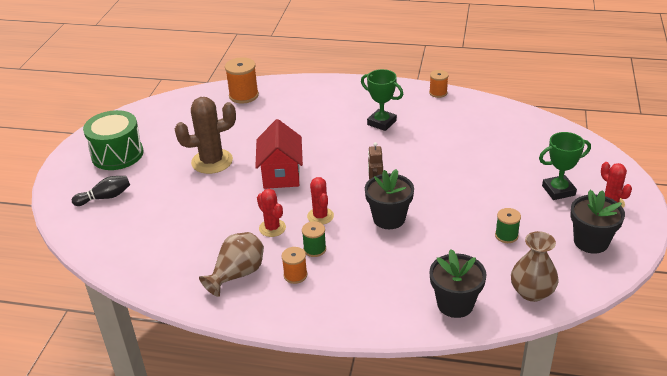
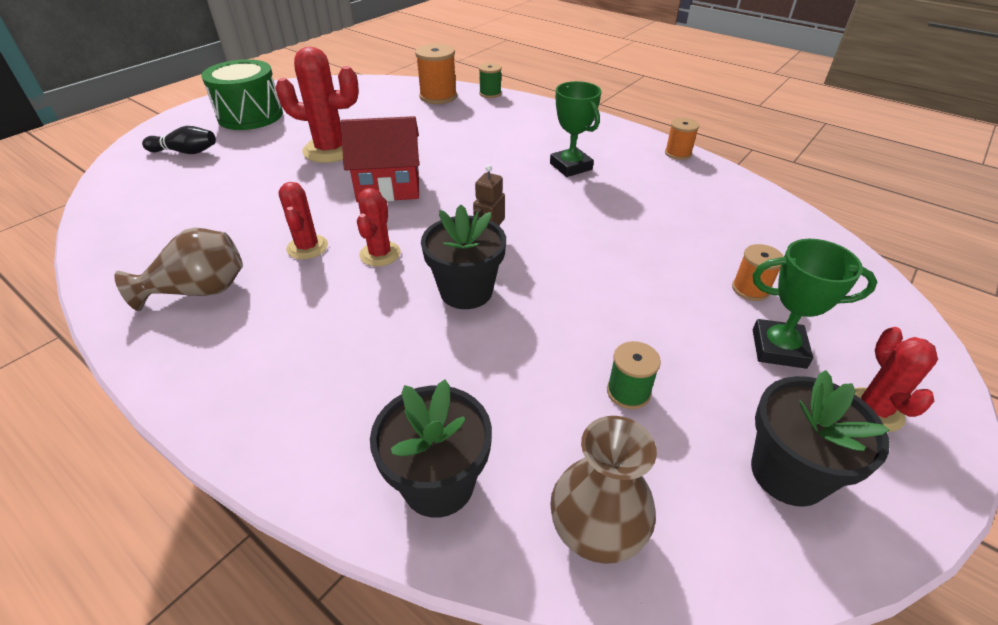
camera: 25 degrees right, 5 degrees up
(212, 161) = (330, 150): brown cactus -> red cactus
(281, 174) = (388, 187): red house -> red house turned 60 degrees clockwise
(295, 275) = (263, 322): orange spool -> orange spool (750, 289)
(314, 249) = (326, 295): green spool -> green spool (490, 93)

